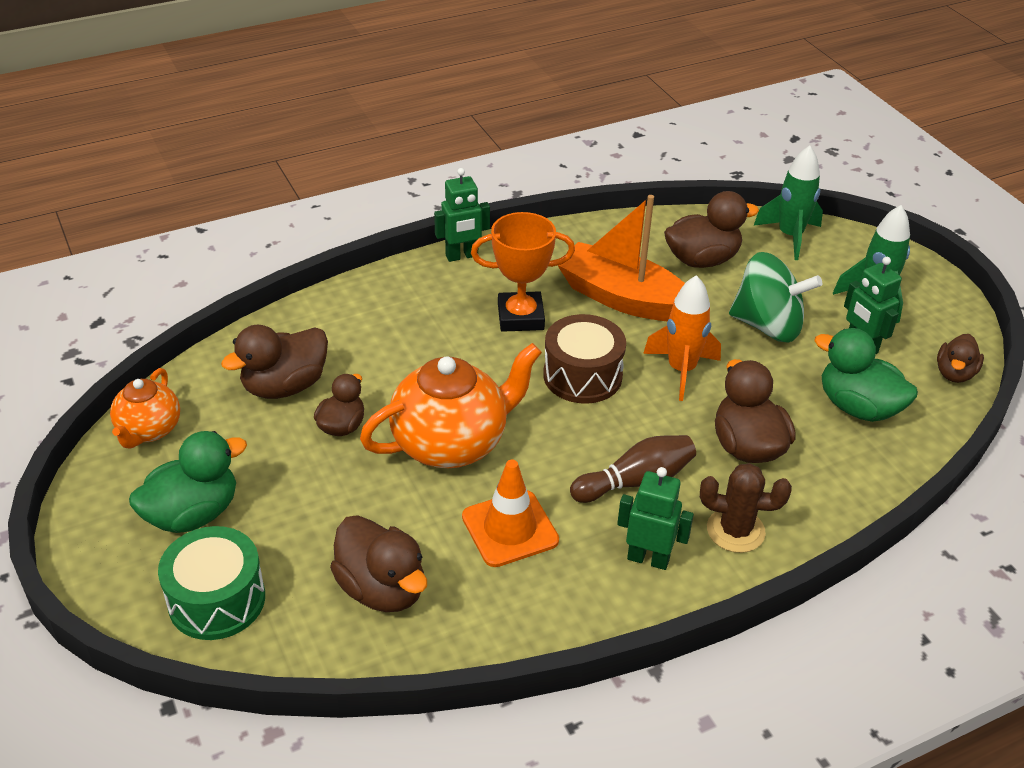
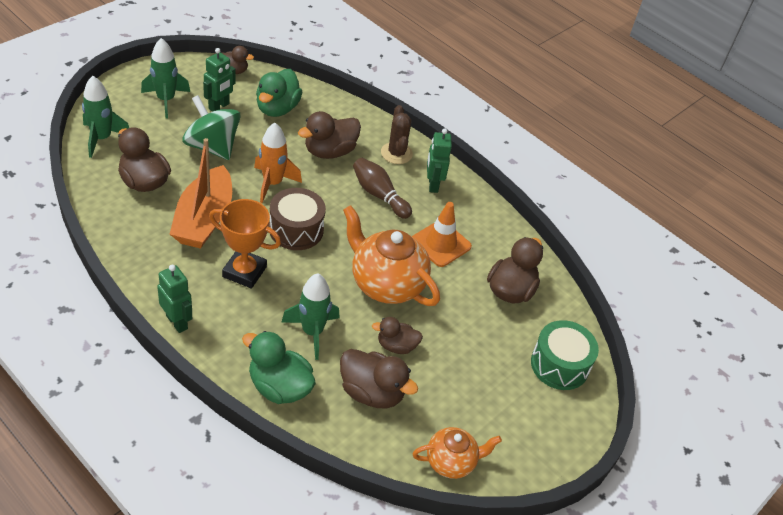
camera: 115 degrees left, 5 degrees up
(193, 514) = (508, 402): green duck -> green duck (279, 387)
(400, 355) = (312, 332): none -> green rocket
(520, 317) = (244, 272): orange trophy -> orange trophy turned 45 degrees counterclockwise
(767, 326) = (212, 147): green spinning top -> green spinning top turned 45 degrees counterclockwise

